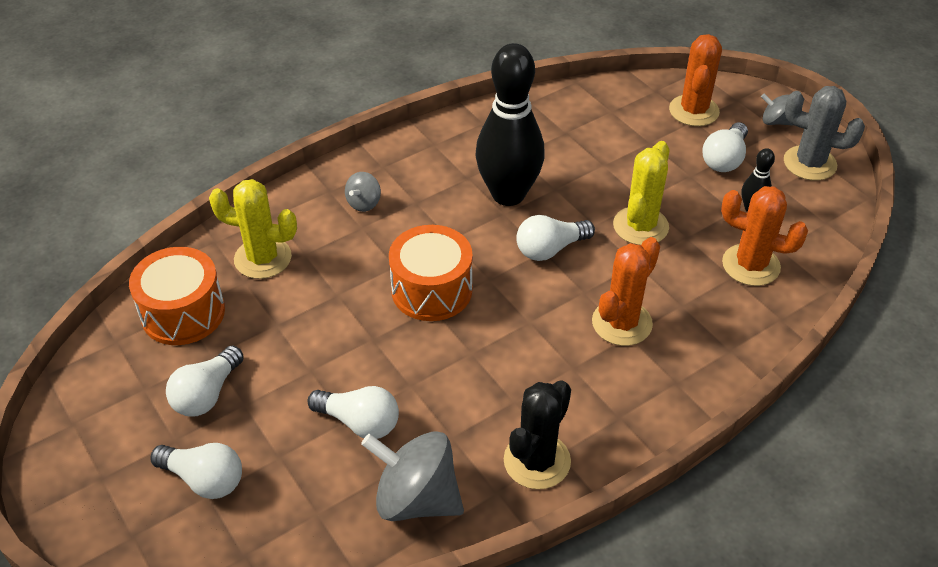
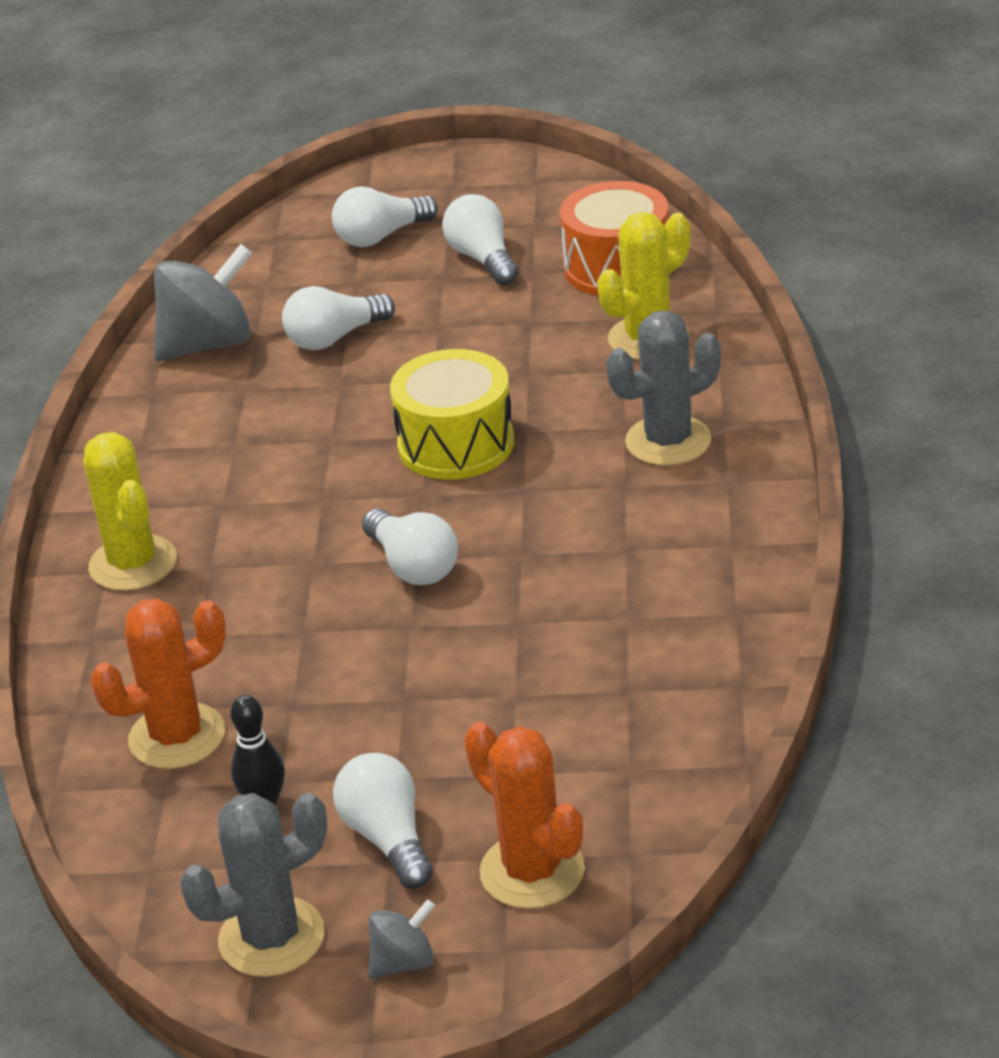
camera: 130 degrees right, 10 degrees down
(364, 203) = (668, 441): grey spinning top -> grey cactus
(431, 290) = (456, 444): orange drum -> yellow drum
(508, 194) = (552, 572): black bowling pin -> none
(537, 461) = (150, 430): black cactus -> none
(550, 249) = (413, 566): white light bulb -> white light bulb turned 135 degrees clockwise
(622, 323) = (233, 570): orange cactus -> none
(640, 226) = (359, 668): yellow cactus -> yellow cactus (133, 563)

